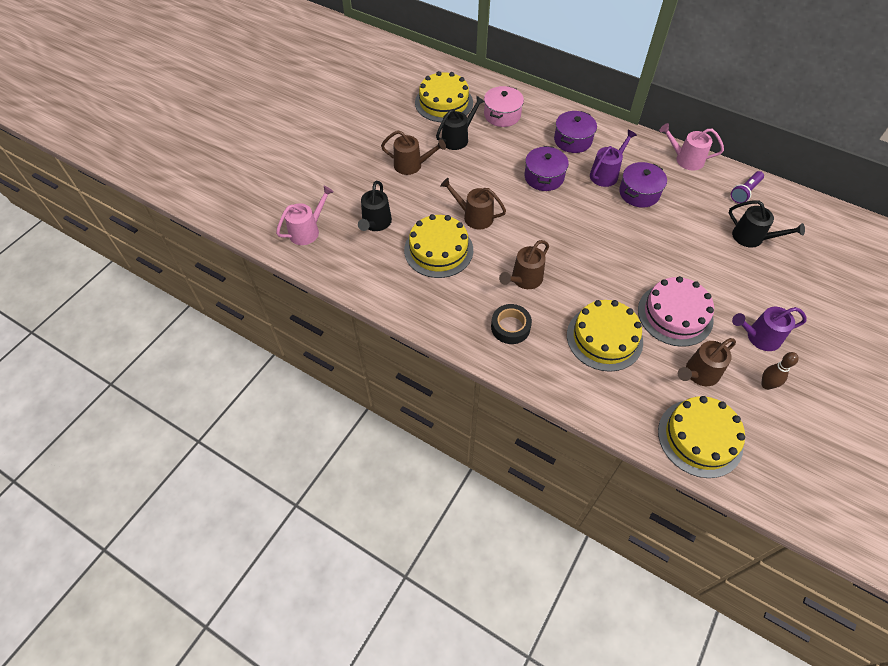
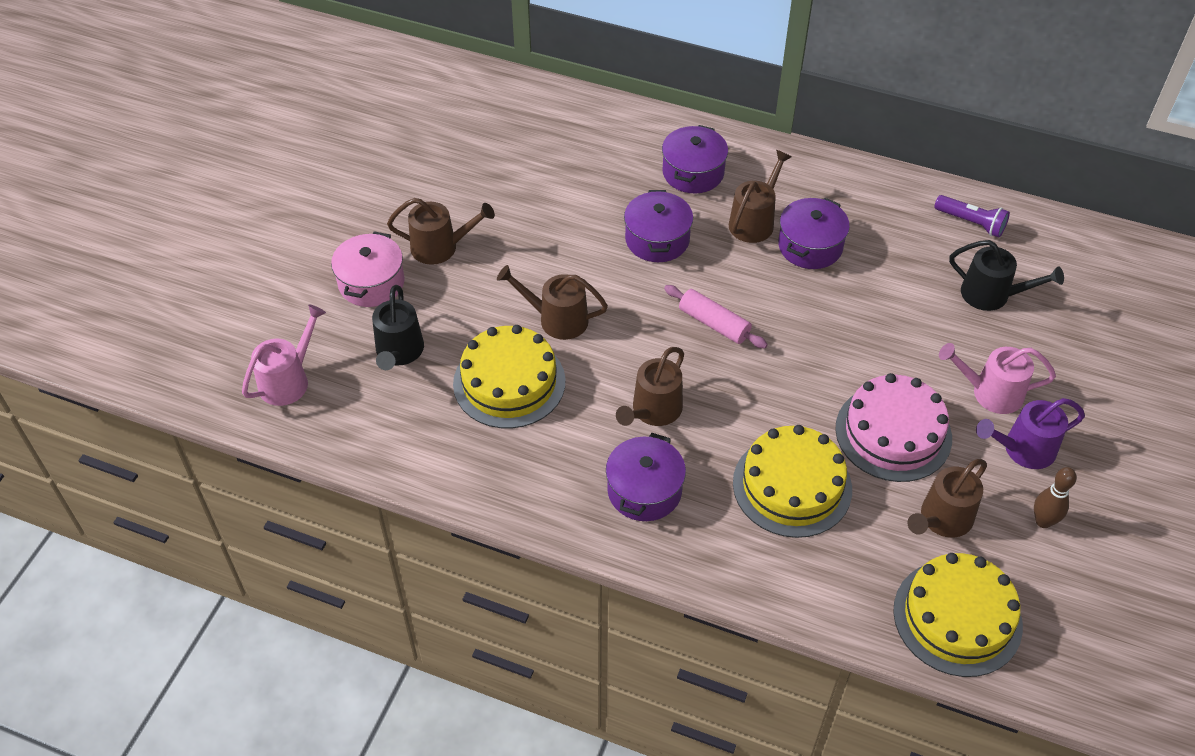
camera: 10 degrees left, 5 degrees down
(444, 103) = (474, 134): yellow cake -> none
(457, 138) = (507, 192): black watering can -> none
(502, 115) = (573, 144): pink pot -> pink pot (371, 283)
(510, 327) = (644, 490): black tape -> purple pot
(571, 232) = (714, 324): none -> pink rolling pin
(606, 174) = (754, 221): purple watering can -> brown watering can
(686, 159) = (874, 182): pink watering can -> pink watering can (991, 393)
(745, 192) = (971, 223): purple flashlight -> purple flashlight turned 90 degrees counterclockwise

